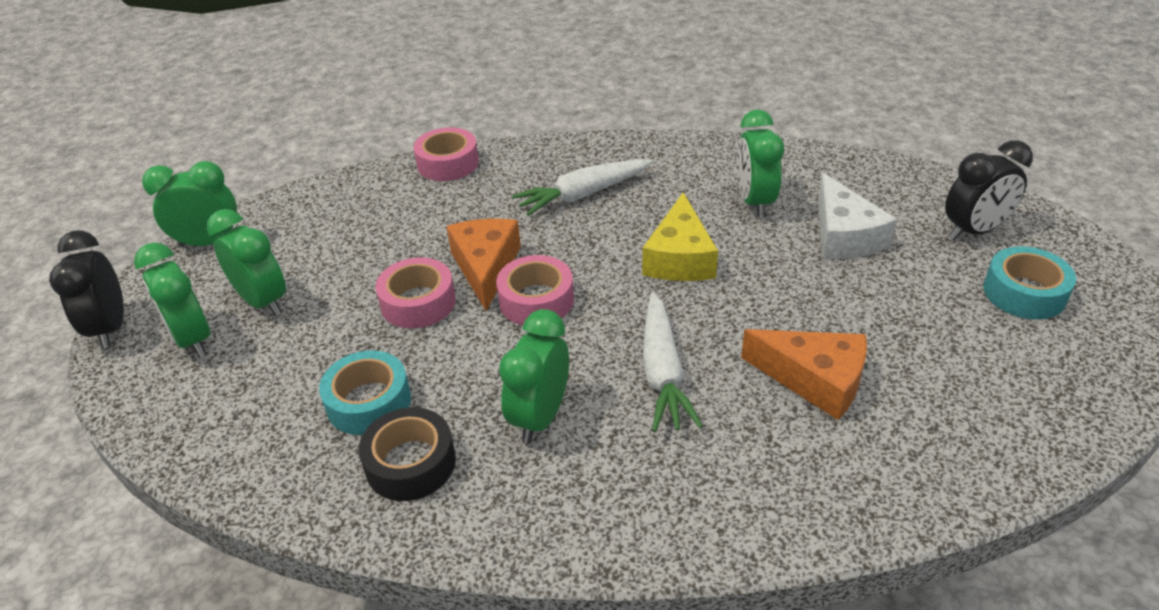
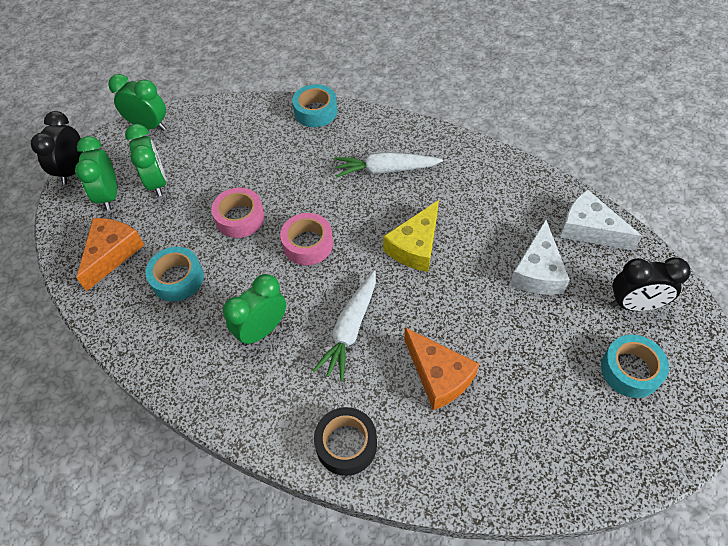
camera: 25 degrees right, 15 degrees up
(410, 463) = (178, 330): black tape -> black tape (346, 444)
(448, 163) = (315, 111): pink tape -> turquoise tape
(485, 267) = (292, 206): orange cheese -> orange cheese (112, 254)
(754, 202) = (495, 219): green clock -> none
(867, 179) = (589, 229): none -> white cheese

